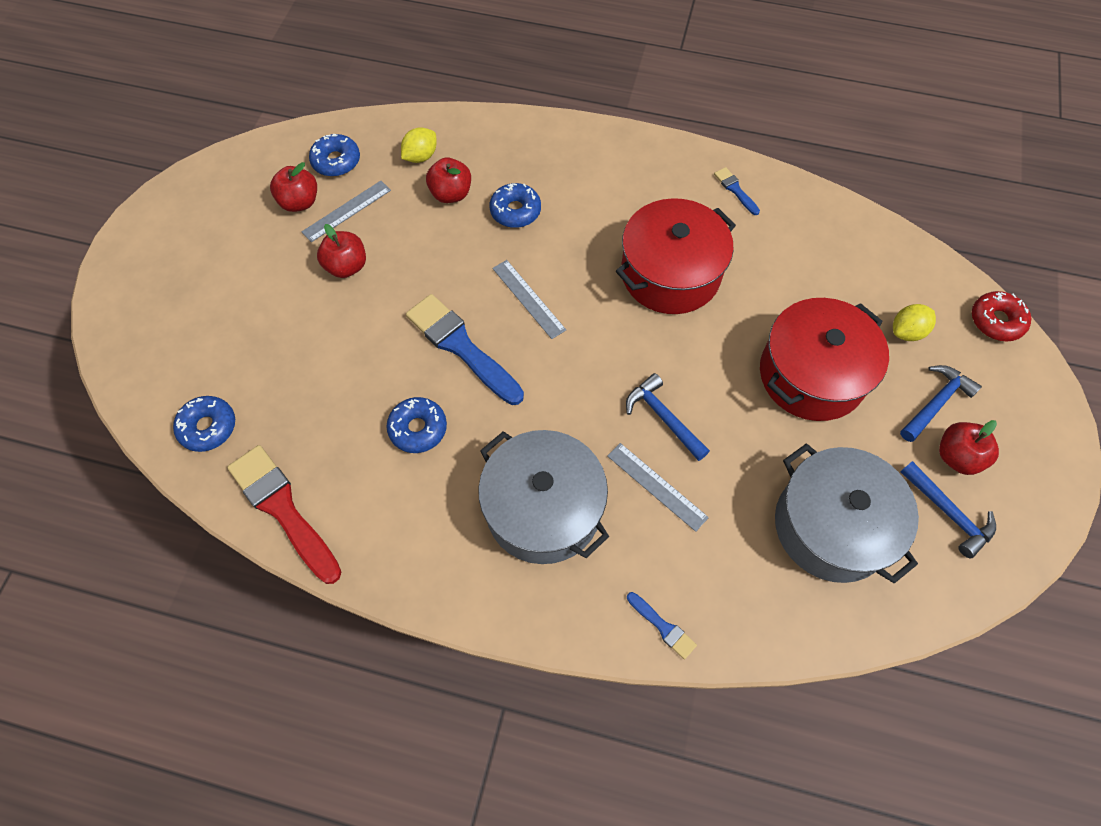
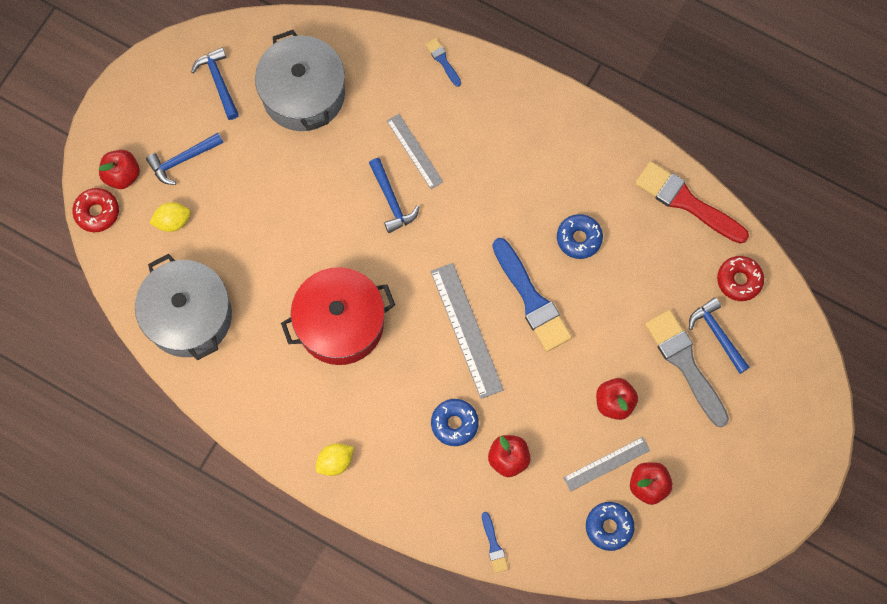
camera: 165 degrees left, 10 degrees up
(208, 427) = (739, 280): blue donut -> red donut
(233, 360) = (717, 334): none -> blue hammer
(269, 321) = (685, 363): none -> grey brush
(283, 509) = (686, 202): red brush -> red brush turned 150 degrees clockwise
(420, 156) = (528, 511): yellow lemon -> yellow lemon (335, 462)
(528, 298) = (466, 330): grey ruler -> grey ruler, size x1.59
(543, 508) = (500, 156): grey pot -> grey pot (188, 316)
(735, 190) = (250, 395): blue brush -> blue brush (494, 545)
(811, 374) = (265, 205): red pot -> none
(957, 457) = (190, 117): red apple -> red apple (122, 175)

